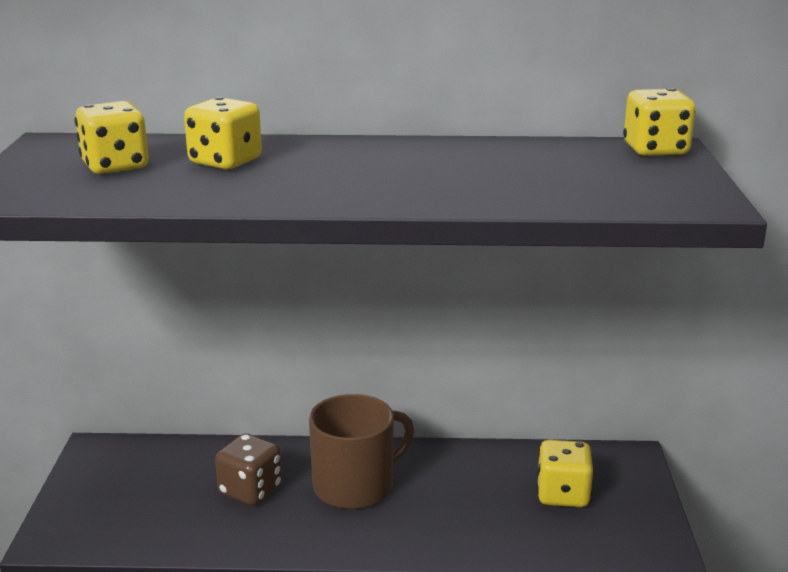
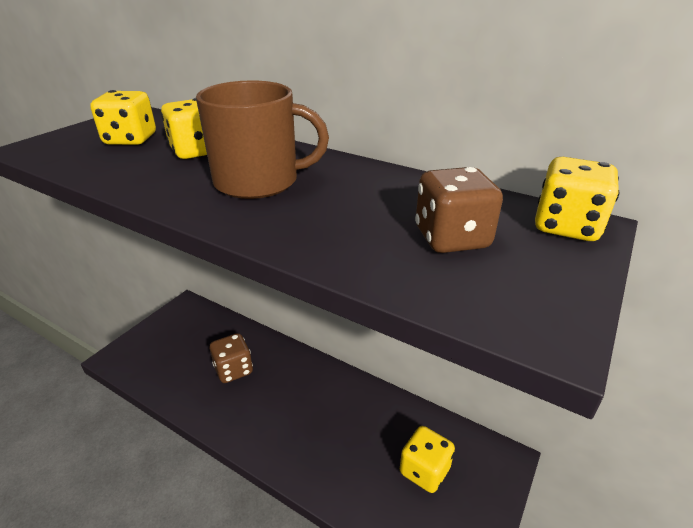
camera: 30 degrees right, 10 degrees up
(355, 485) = (294, 394): brown mug -> brown mug (259, 181)
(583, 174) = (451, 238): none -> brown dice

